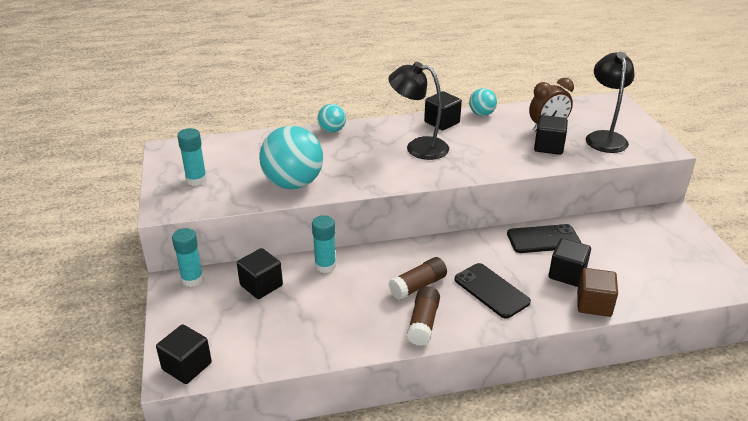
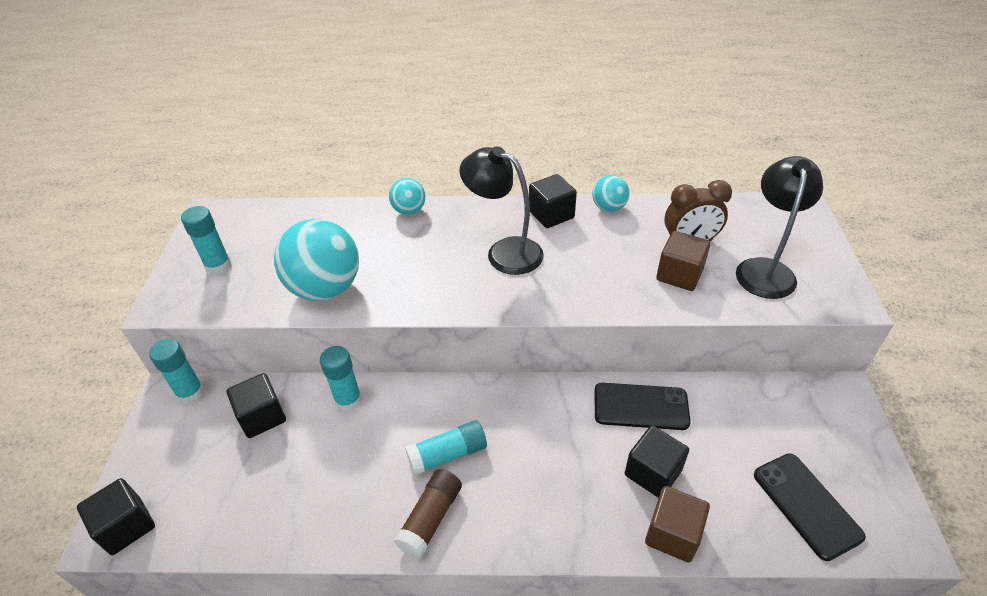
camera: 15 degrees right, 10 degrees up
(418, 286) = (448, 454): brown glue stick -> turquoise glue stick
(491, 291) = (539, 481): black phone -> black phone (806, 505)
(548, 147) = (679, 275): black cube -> brown cube

